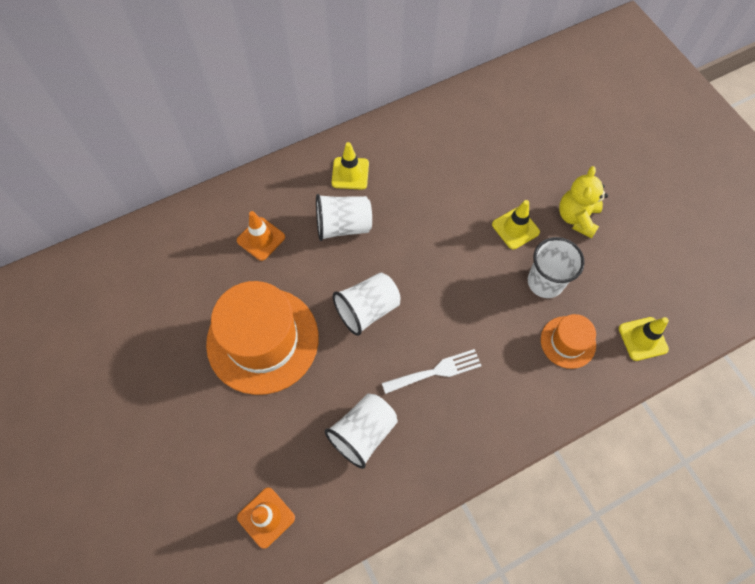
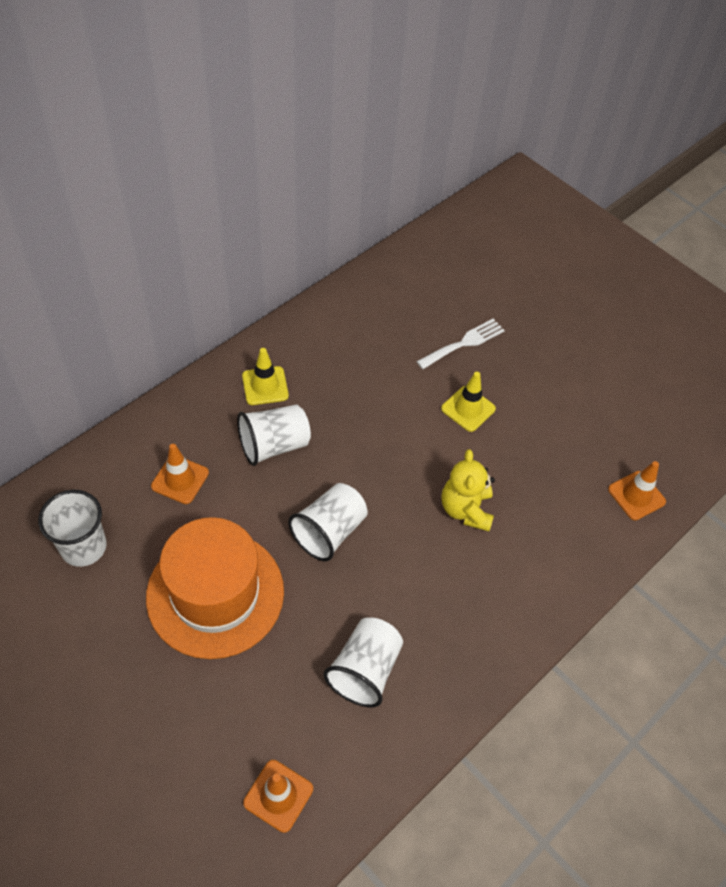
camera: 20 degrees left, 10 degrees down
(436, 371) = (427, 581): white fork -> white fork (464, 343)
(545, 282) = (517, 459): white cup -> white cup (83, 547)
(568, 342) = (560, 517): orange hat -> none
(577, 218) = (530, 384): yellow teddy bear -> yellow teddy bear (466, 509)
(643, 339) = (636, 495): yellow traffic cone -> orange traffic cone

